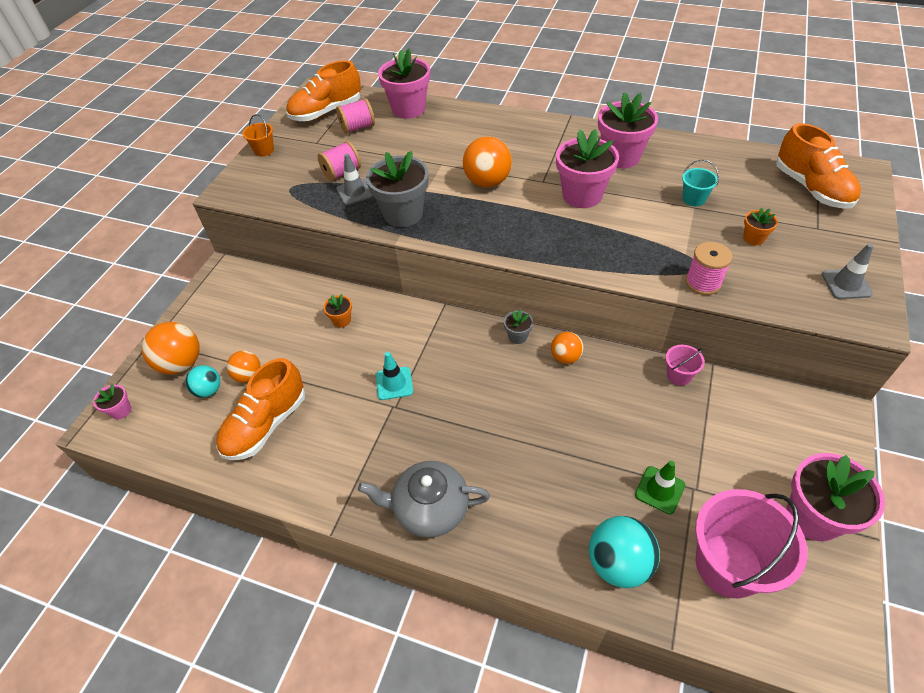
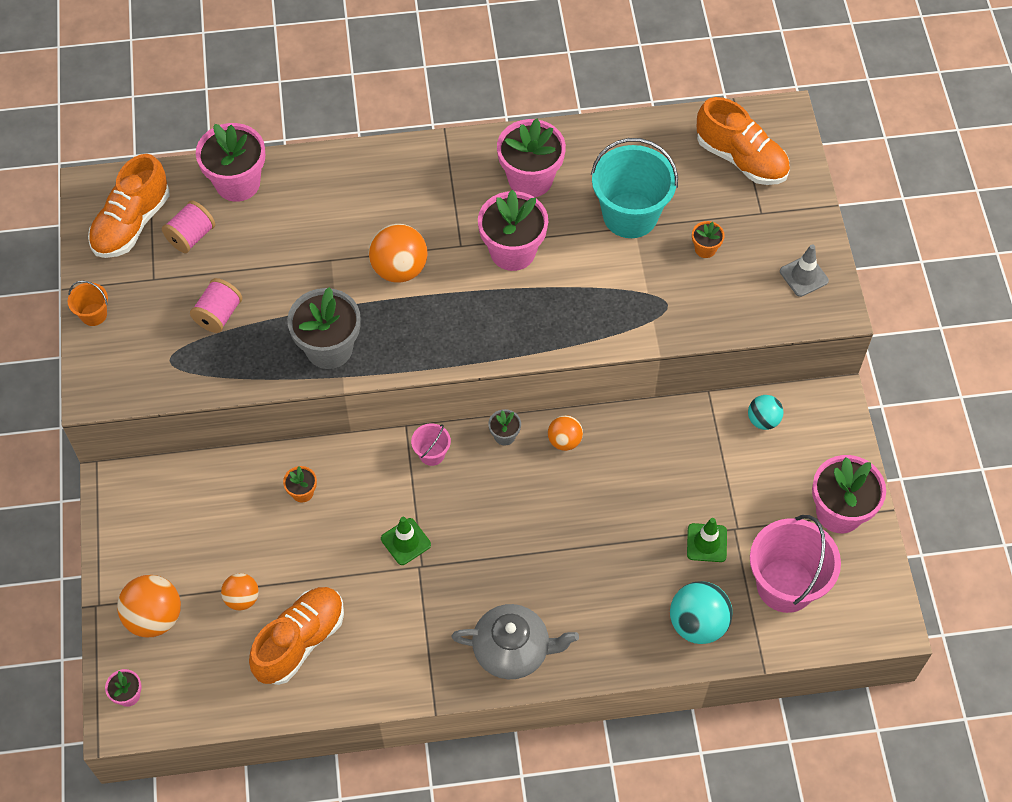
camera: 30 degrees left, 10 degrees up
(208, 390) = (210, 633): turquoise ball -> turquoise ball (763, 420)
(266, 424) = (300, 641): orange shoe -> orange shoe turned 150 degrees counterclockwise
(355, 192) = (253, 338): grey traffic cone -> none
(394, 383) = (406, 541): turquoise traffic cone -> green traffic cone
(429, 508) = (512, 650): grey teapot -> grey teapot turned 150 degrees counterclockwise
(679, 375) = (681, 417): pink bucket -> pink bucket (432, 454)
(694, 199) = (630, 215): turquoise bucket -> turquoise bucket, size x2.16
(703, 282) = (676, 323): pink spool -> none

